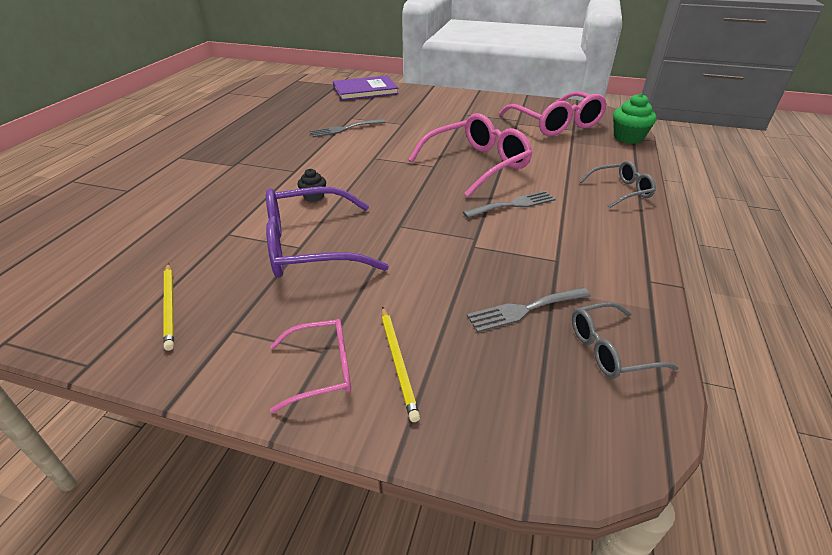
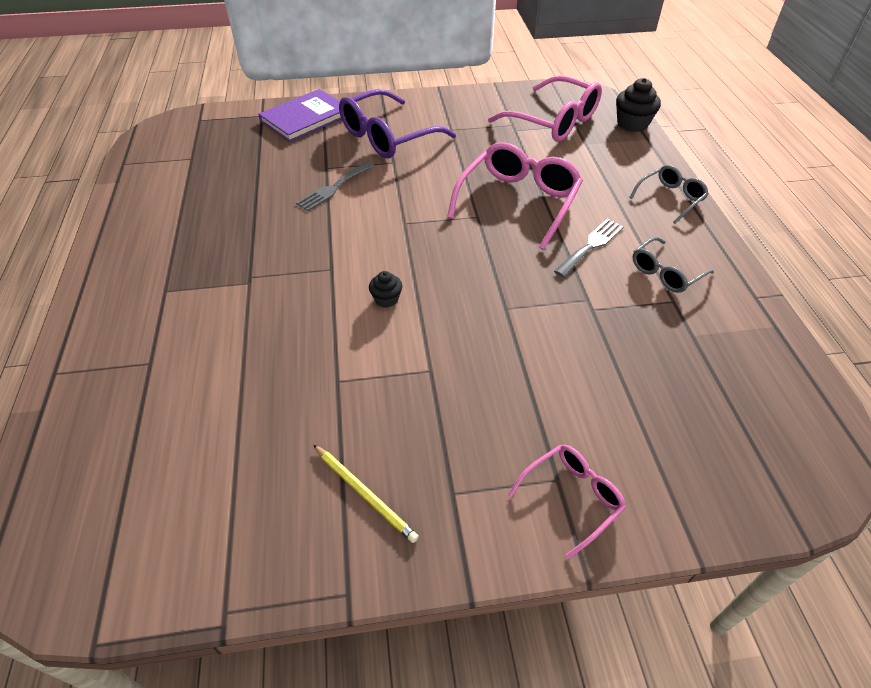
camera: 25 degrees left, 10 degrees up
(310, 247) = (441, 366): purple glasses -> purple glasses (387, 137)
(398, 362) = (627, 462): yellow pencil -> none
(524, 310) = (685, 366): grey fork -> none
(609, 349) = (772, 380): grey glasses -> grey glasses (665, 273)
(628, 137) = (632, 124): green cupcake -> black cupcake

